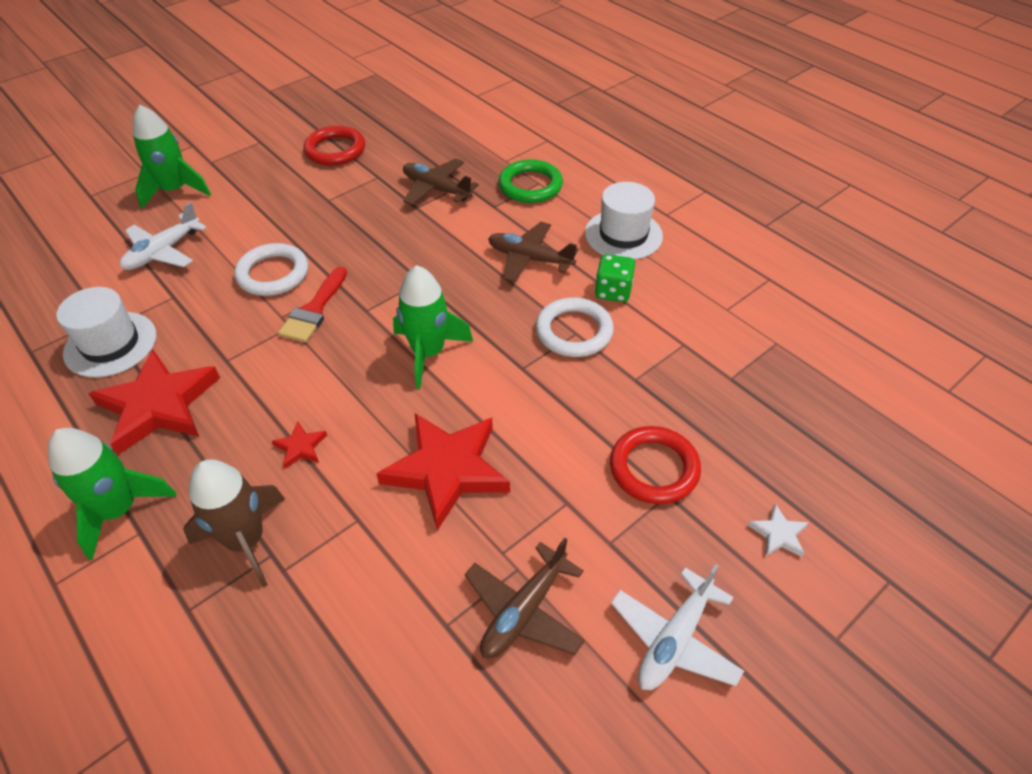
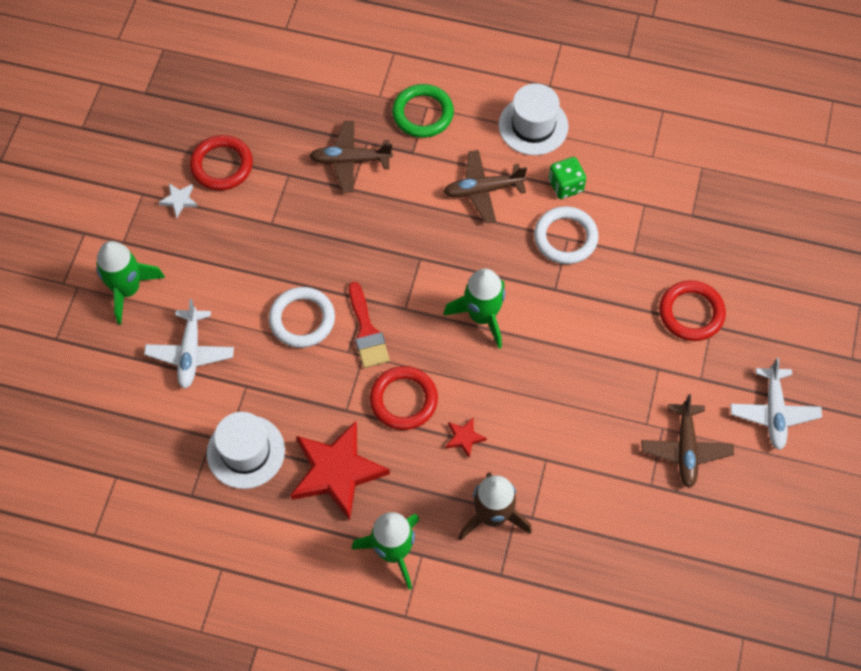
camera: 35 degrees left, 15 degrees up
(283, 381) = (403, 400): none -> red ring
(447, 470) = (570, 393): red star -> none
(778, 534) = (787, 313): white star -> white star (179, 200)

